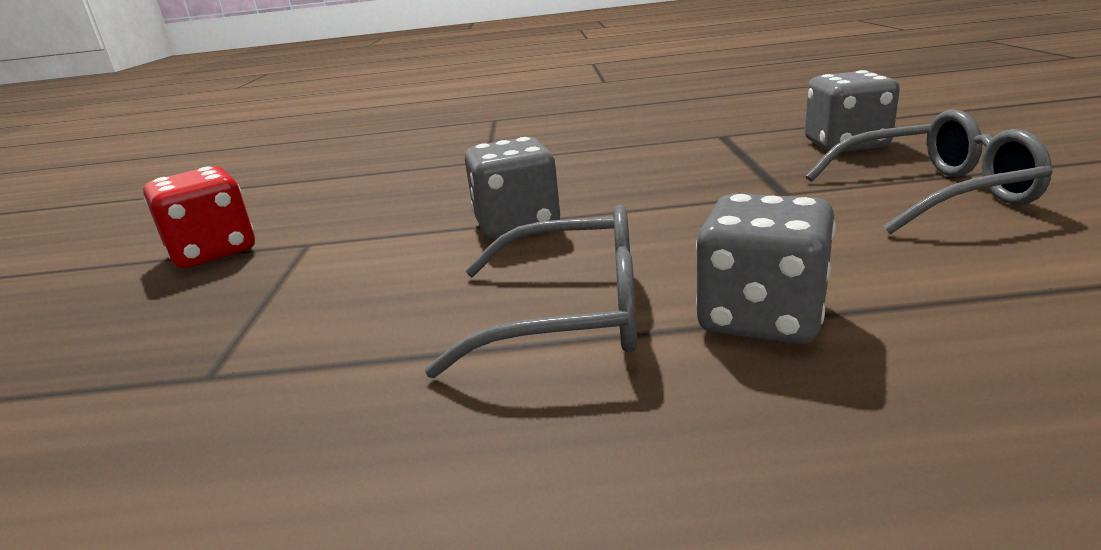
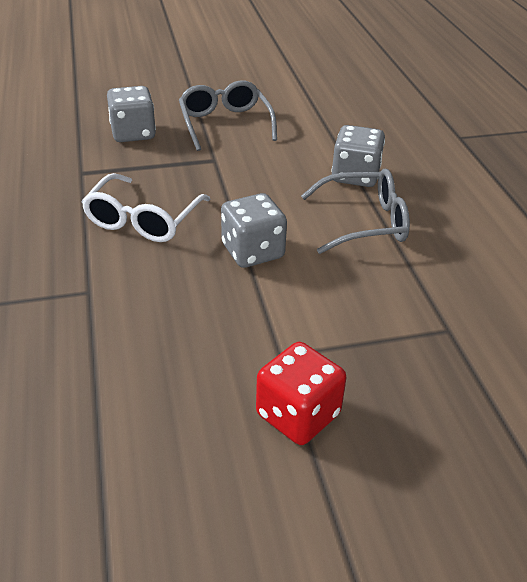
camera: 105 degrees left, 15 degrees up
(567, 315) = (363, 222): grey glasses -> grey glasses turned 90 degrees clockwise
(612, 168) = (144, 219): none -> white glasses

